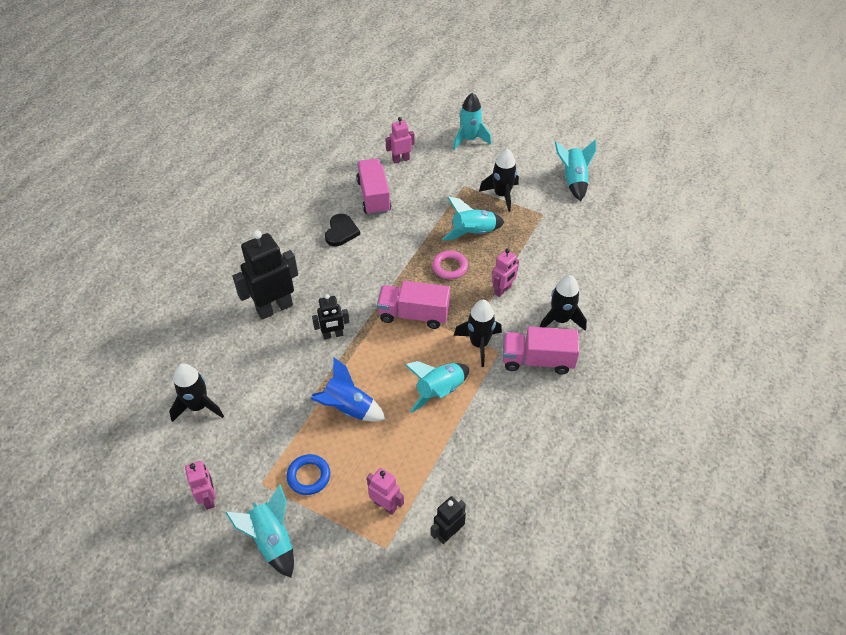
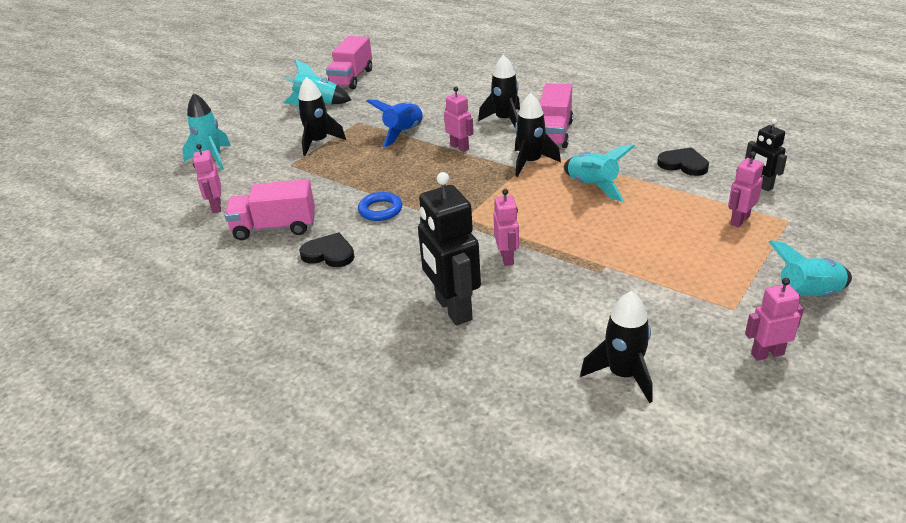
camera: 80 degrees left, 15 degrees down
(309, 476) = (716, 272): blue ring -> blue ring (380, 210)
(333, 335) = (507, 258): black robot -> pink robot
(348, 408) = (618, 245): blue rocket -> blue rocket (403, 133)
(413, 314) = (484, 200): pink truck -> pink truck (351, 78)
(450, 267) = (417, 176): pink ring -> none
(473, 233) = (370, 161): turquoise rocket -> none
(485, 468) = (683, 164): none -> black heart

